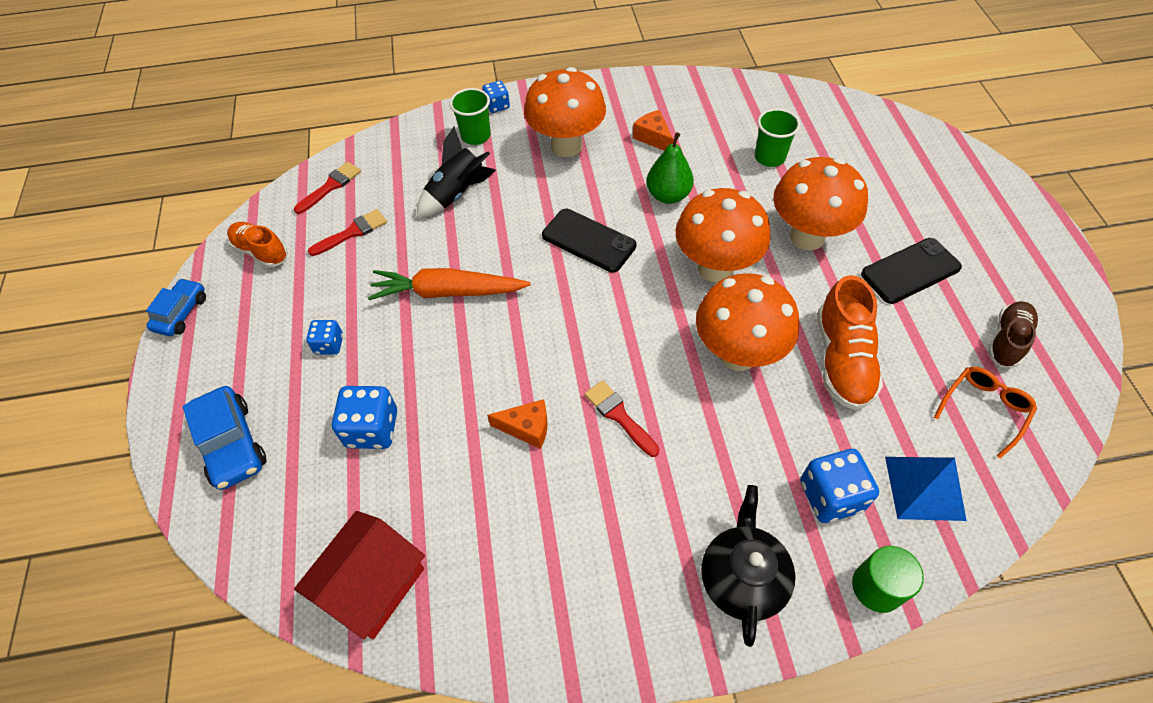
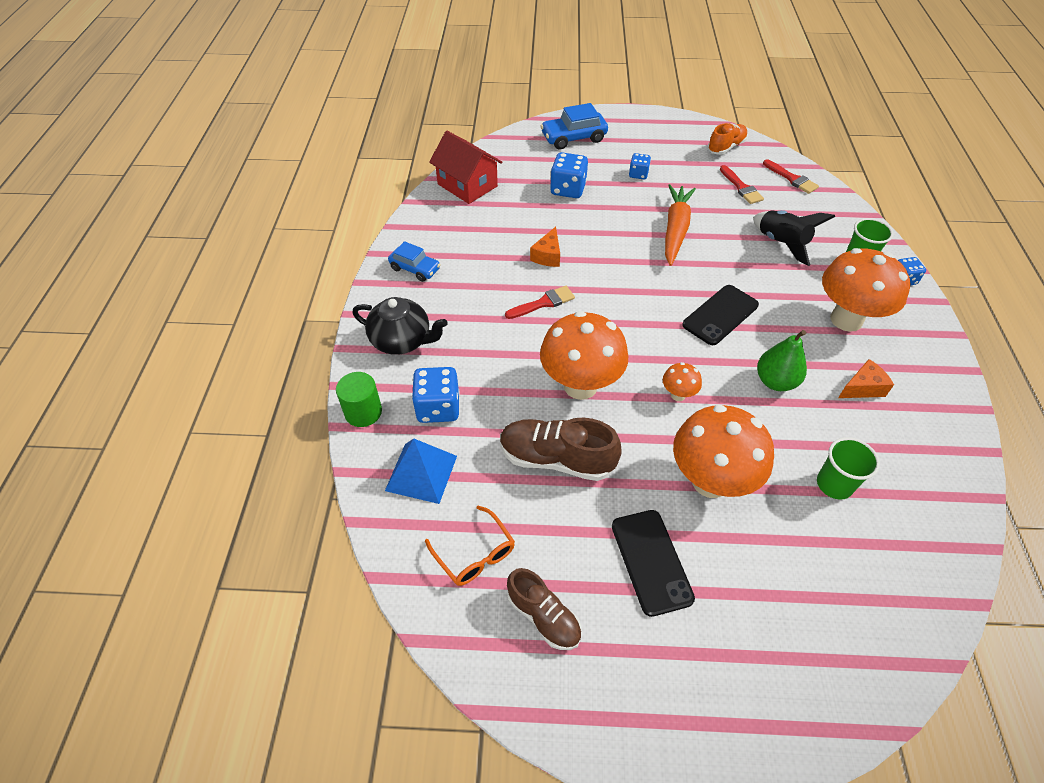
camera: 100 degrees right, 5 degrees down
(181, 313) = (676, 118): blue car -> blue car (415, 269)
(715, 268) = (678, 395): orange mushroom -> orange mushroom, size x0.45
(842, 360) = (556, 459): orange shoe -> brown shoe

